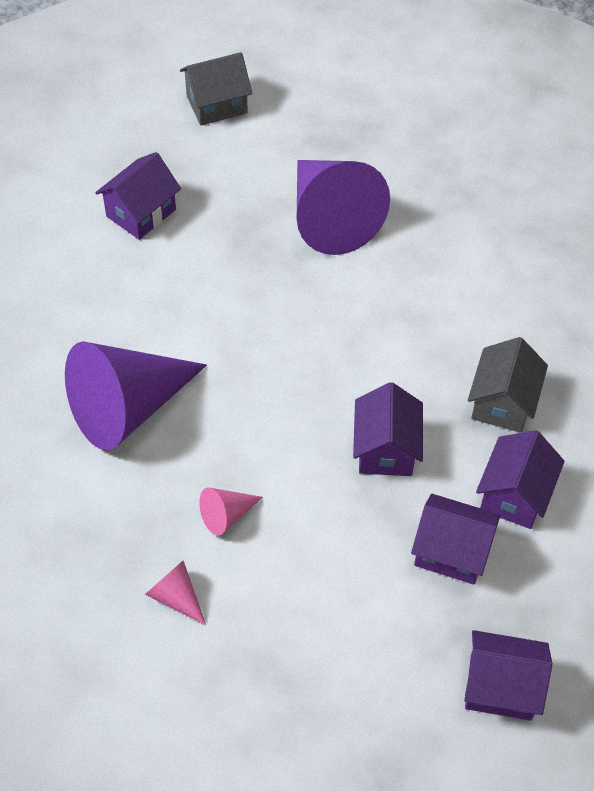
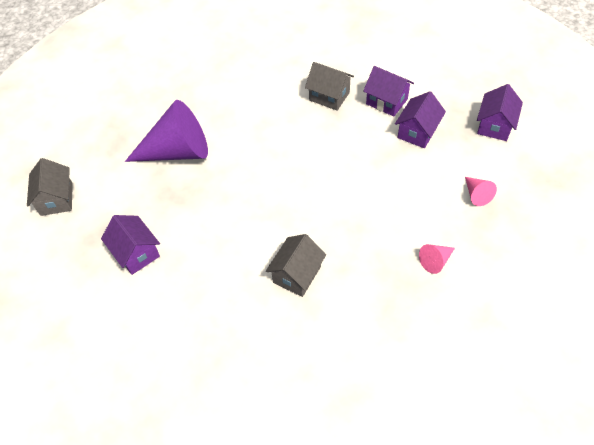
camera: 75 degrees left, 0 degrees up
(128, 408) = (297, 274): purple cone -> grey house
(226, 515) = (383, 229): pink cone -> pink cone (476, 194)
(385, 449) = (350, 149): purple house -> none

